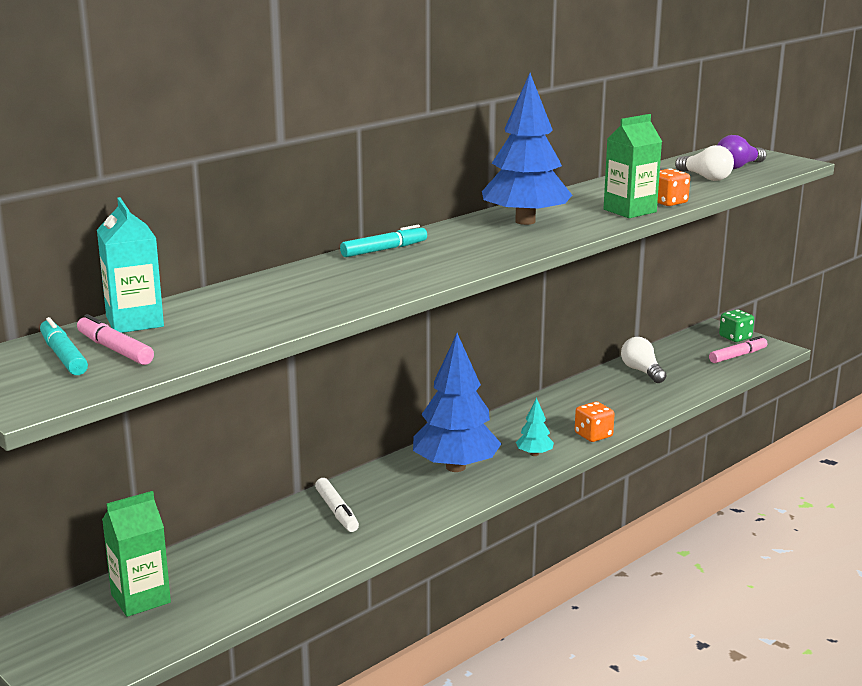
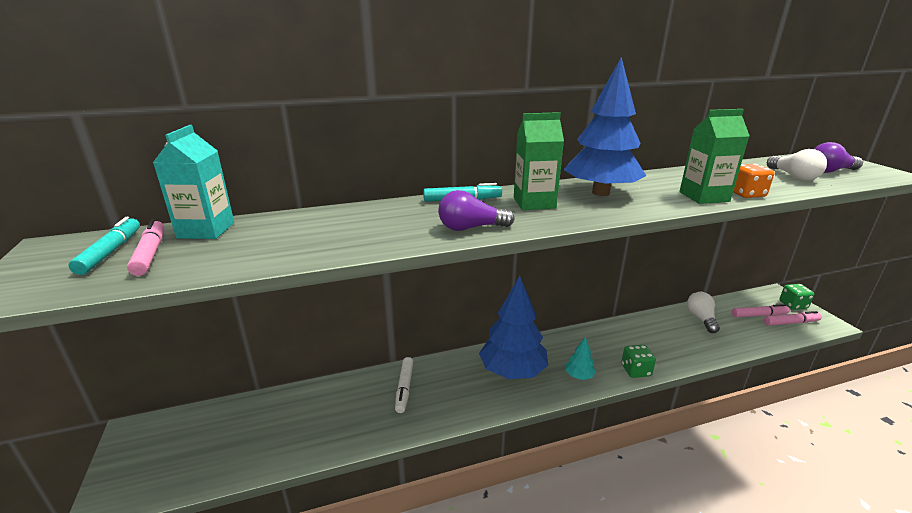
camera: 25 degrees right, 5 degrees up
(140, 598) = (224, 428): green carton -> green carton (534, 203)
(426, 274) = (471, 228): none -> purple light bulb
(593, 435) = (635, 370): orange dice -> green dice
(702, 355) = (758, 315): none -> pink marker

